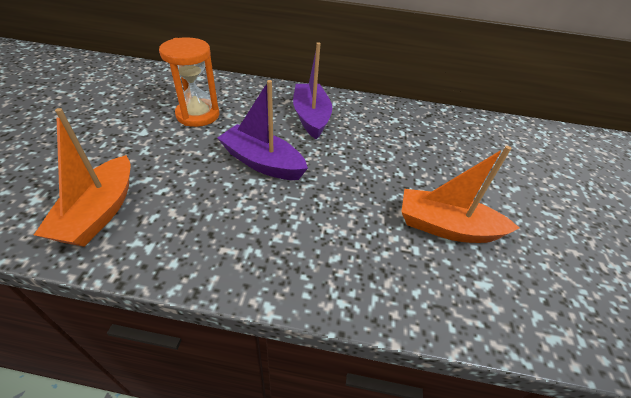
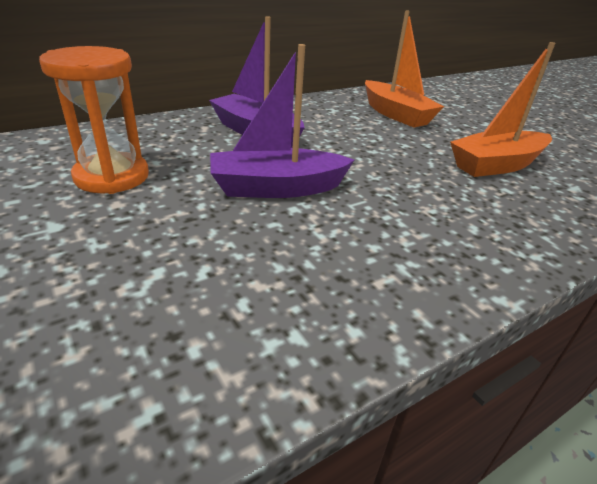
camera: 40 degrees left, 10 degrees down
(99, 212) = (152, 347): orange boat -> orange boat (396, 114)

